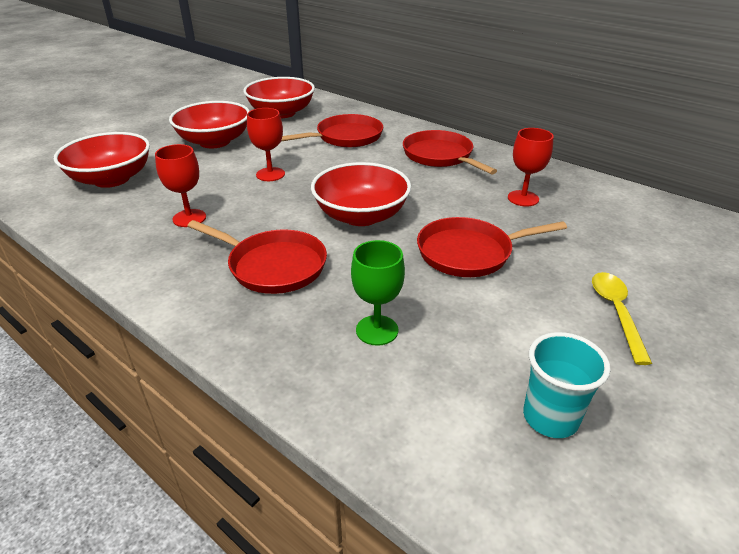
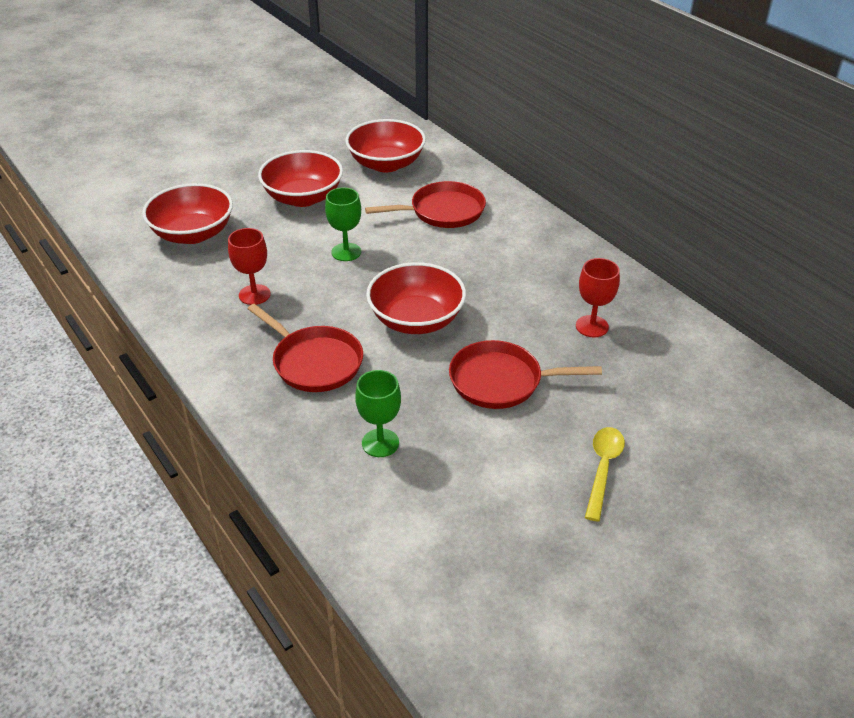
camera: 15 degrees right, 5 degrees up
(270, 174) = (346, 252): red goblet -> green goblet
(440, 156) = (533, 255): red pan -> none
(550, 417) = (485, 545): turquoise cup -> none

